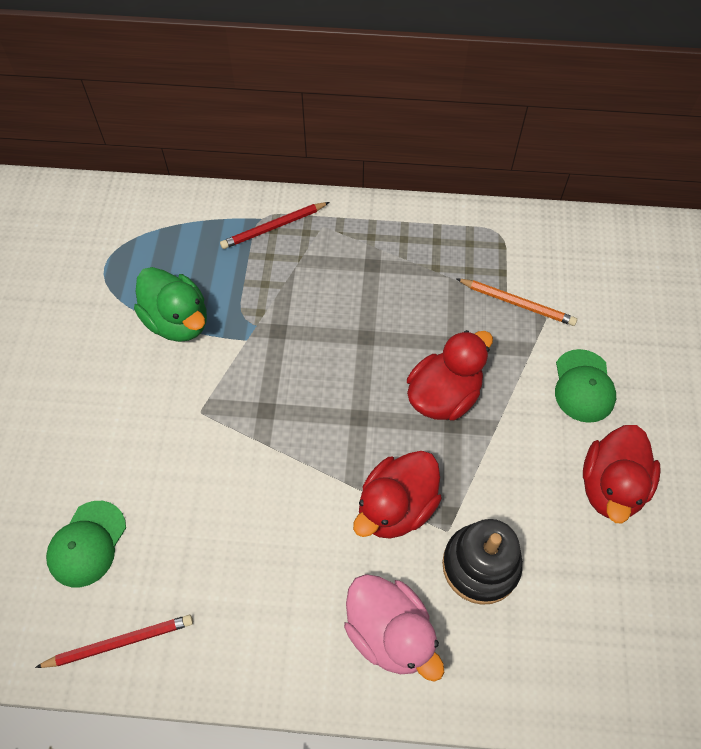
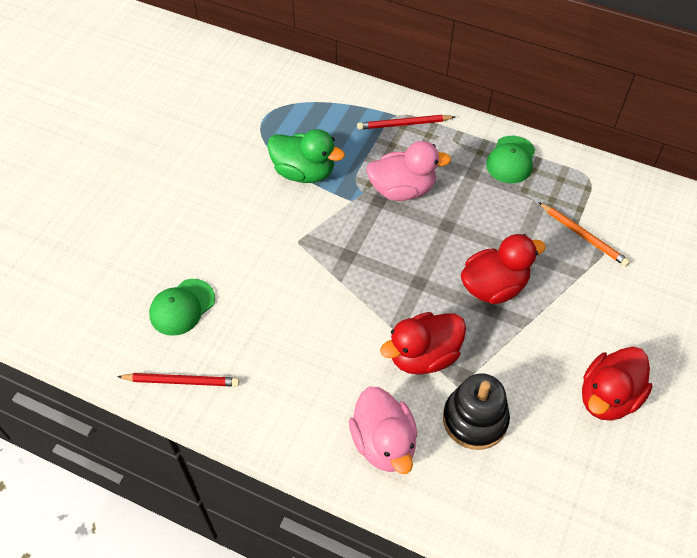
camera: 20 degrees right, 5 degrees down
(178, 321) = (304, 172): green duck -> green duck turned 45 degrees counterclockwise
(300, 308) = (402, 189): none -> pink duck
(583, 386) = (615, 315): green cap -> green cap (511, 160)

